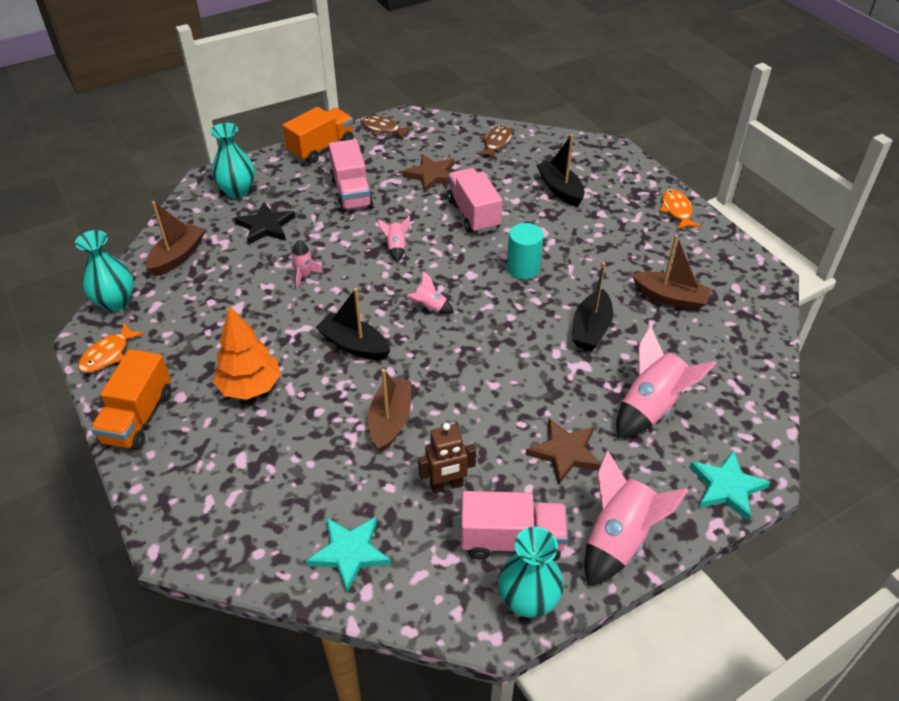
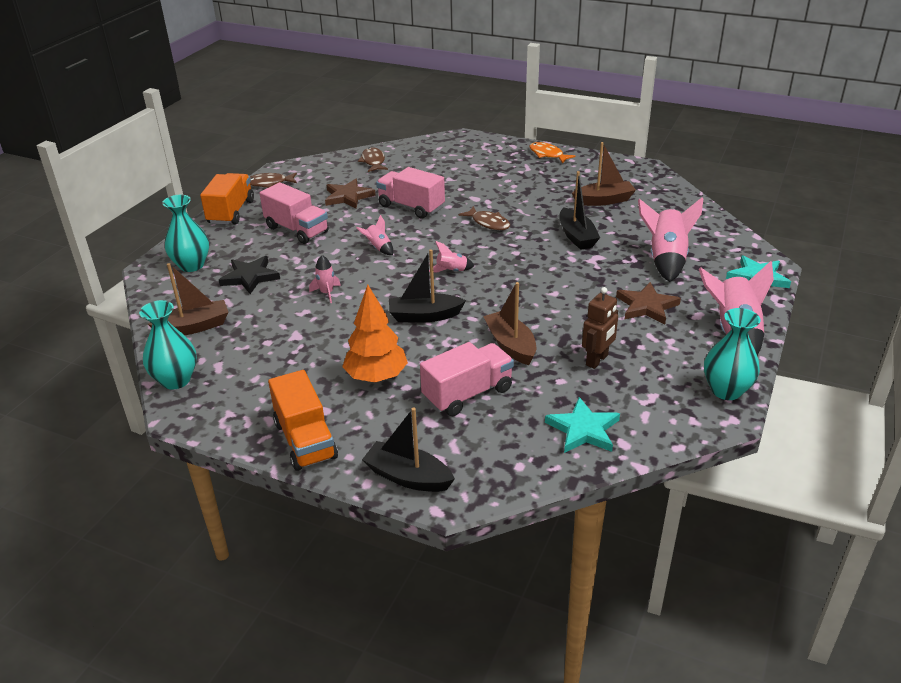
camera: 35 degrees left, 10 degrees down
(108, 354) = (218, 415): orange fish -> none
(177, 256) = (194, 327): brown boat -> brown boat turned 75 degrees clockwise
(511, 540) = (676, 366): pink truck -> pink truck (468, 394)
(523, 268) = (488, 223): turquoise cylinder -> brown fish
(560, 189) = (455, 171): black boat -> black boat (408, 477)

